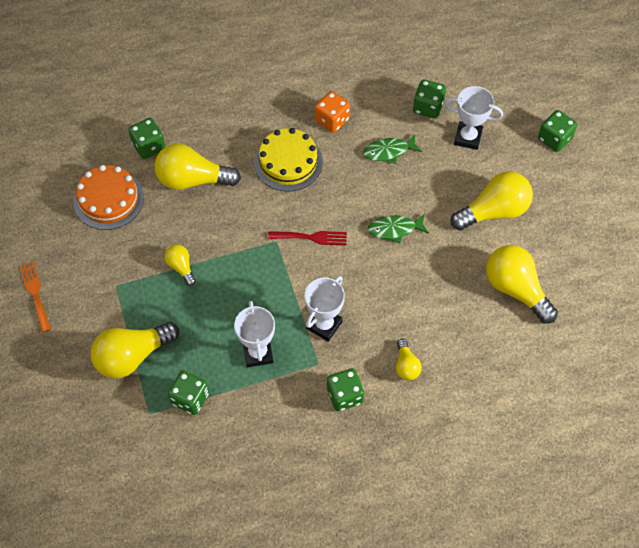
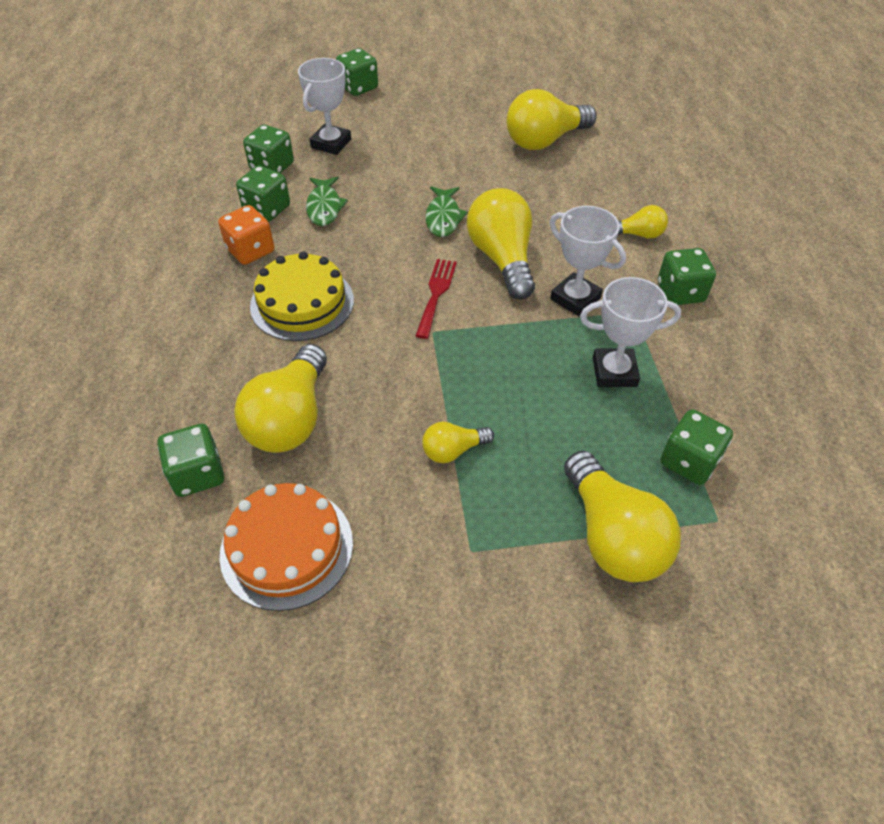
camera: 80 degrees left, 10 degrees down
(35, 293) = (464, 698): orange fork -> none
(377, 117) = (267, 209): none -> green dice
(494, 211) = (439, 140): yellow light bulb -> yellow light bulb (502, 258)

